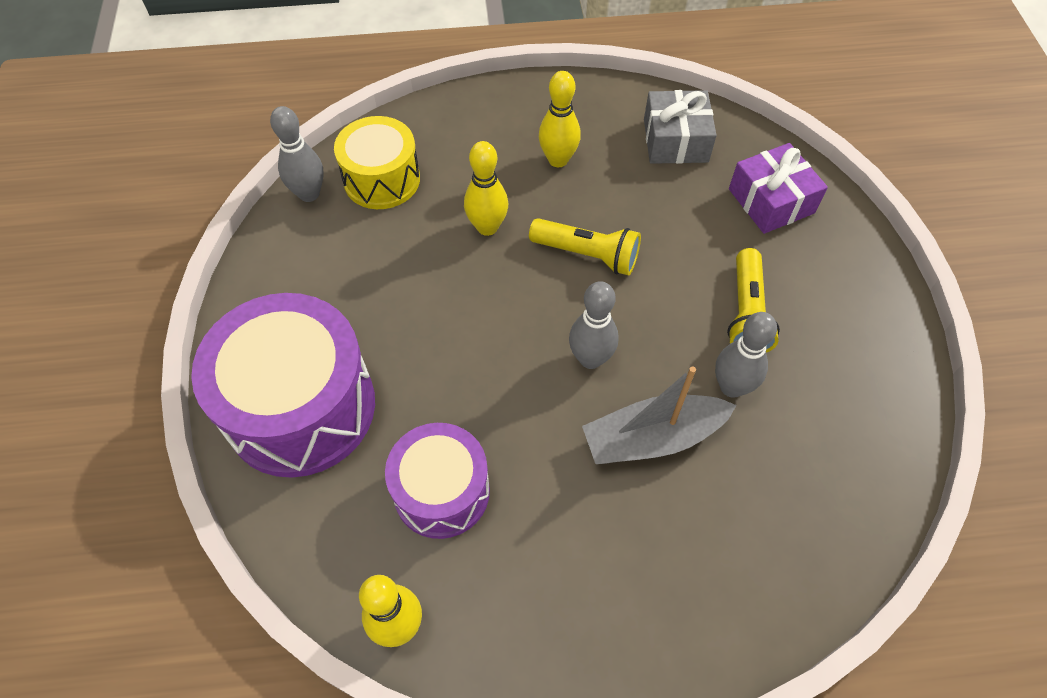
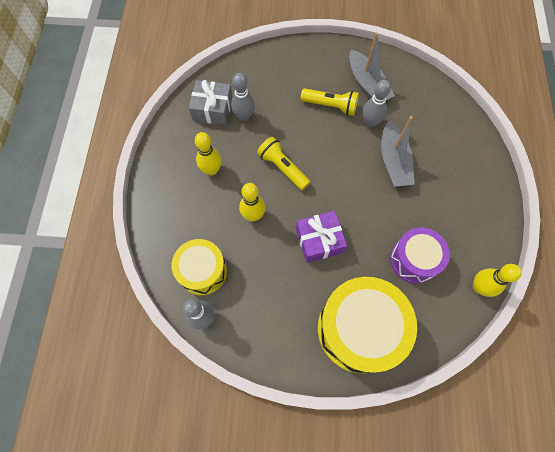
camera: 80 degrees left, 10 degrees up
(300, 407) = (359, 329): purple drum -> yellow drum
(587, 255) = (282, 168): yellow flashlight -> yellow flashlight turned 75 degrees counterclockwise
(590, 359) = (347, 179): grey bowling pin -> grey bowling pin (244, 116)
(771, 201) = (265, 77): purple gift -> purple gift (319, 240)
(825, 373) = (367, 84): none -> grey boat

